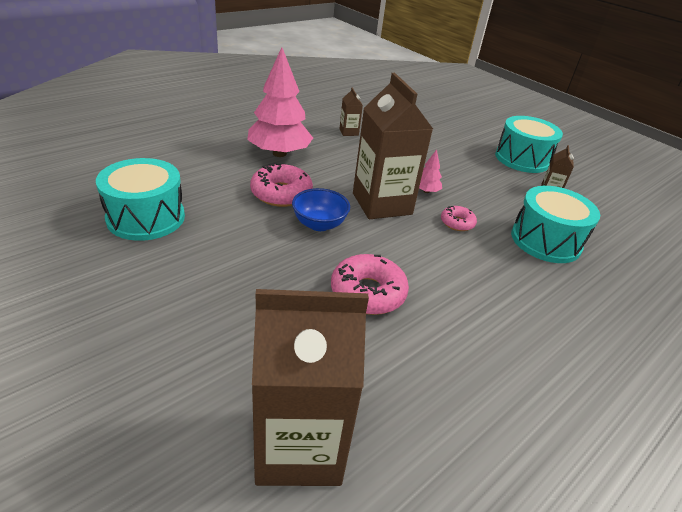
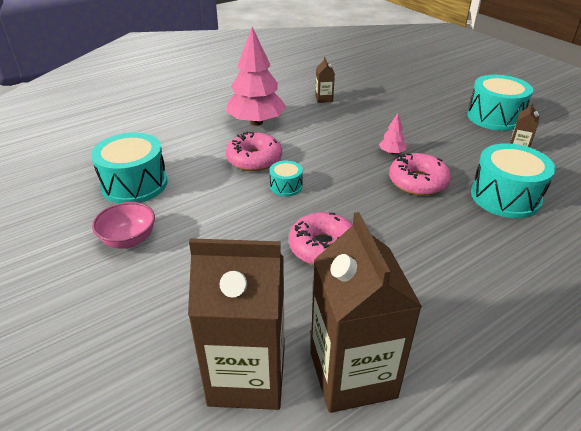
camera: 10 degrees right, 0 degrees up
(144, 282) = (129, 240): none -> pink bowl
(319, 224) = (286, 186): blue bowl -> turquoise drum
(382, 204) = (347, 166): brown carton -> brown carton (352, 374)
(457, 223) = (418, 182): pink donut -> pink donut, size x1.76

